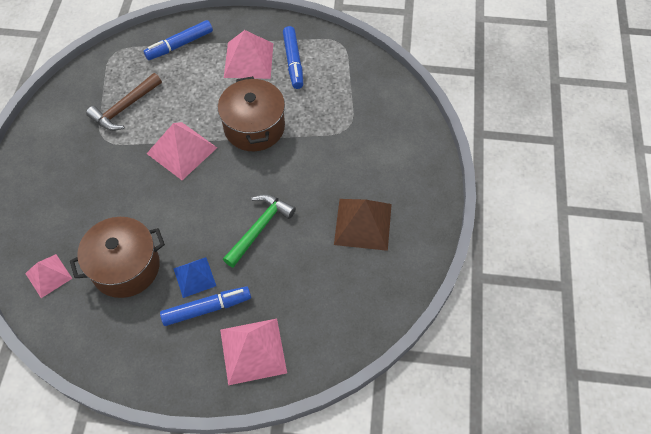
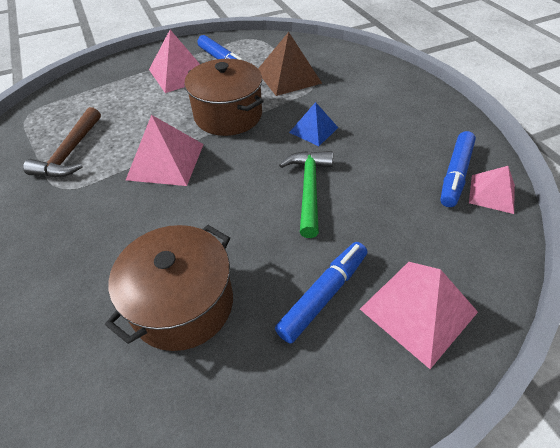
camera: 30 degrees left, 10 degrees down
(48, 275) = (72, 374): pink pyramid -> pink pyramid (492, 193)
(180, 45) = (100, 86): blue marker -> blue marker (455, 174)
(194, 277) = (279, 269): blue pyramid -> blue pyramid (313, 130)
(363, 224) = (401, 142): brown pyramid -> brown pyramid (288, 77)

